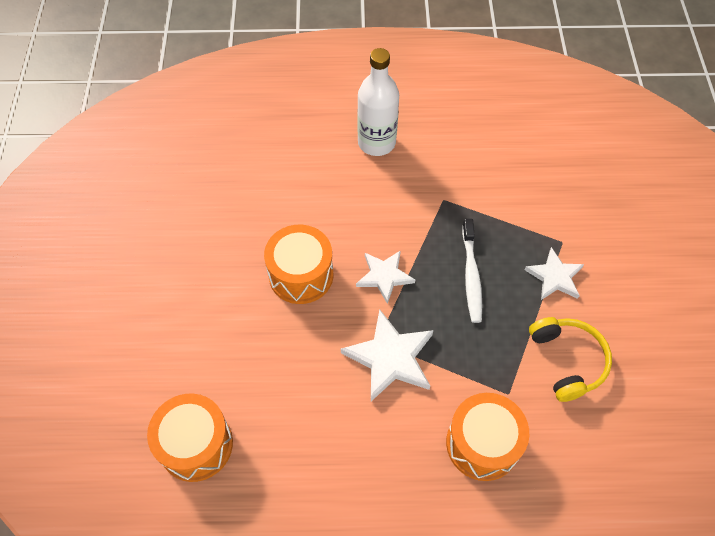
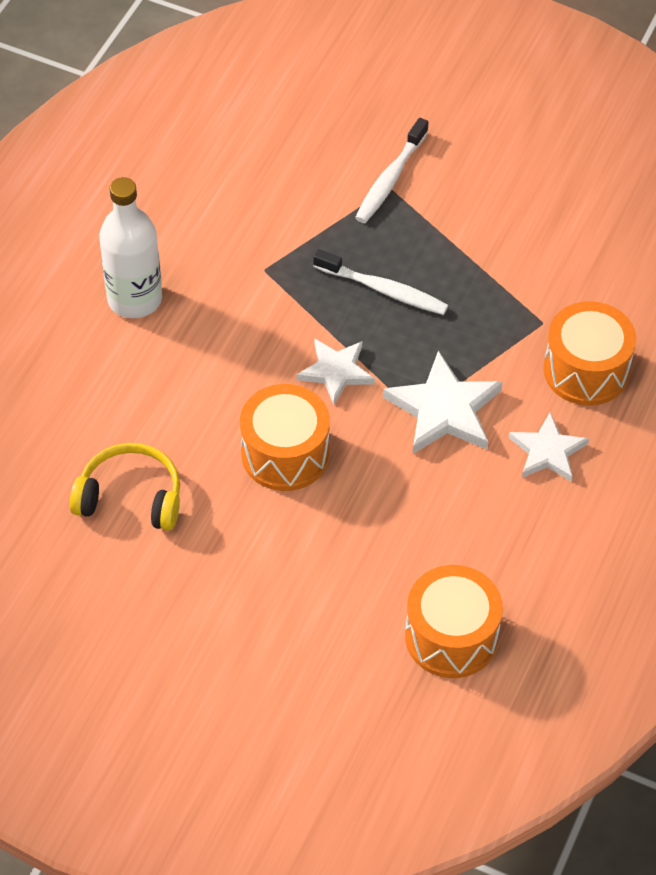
camera: 65 degrees left, 5 degrees down
(554, 277) = (429, 216): white star -> white star (547, 451)
(567, 361) = (533, 254): yellow headphones -> yellow headphones (130, 497)
(570, 239) = (390, 179): none -> white toothbrush

